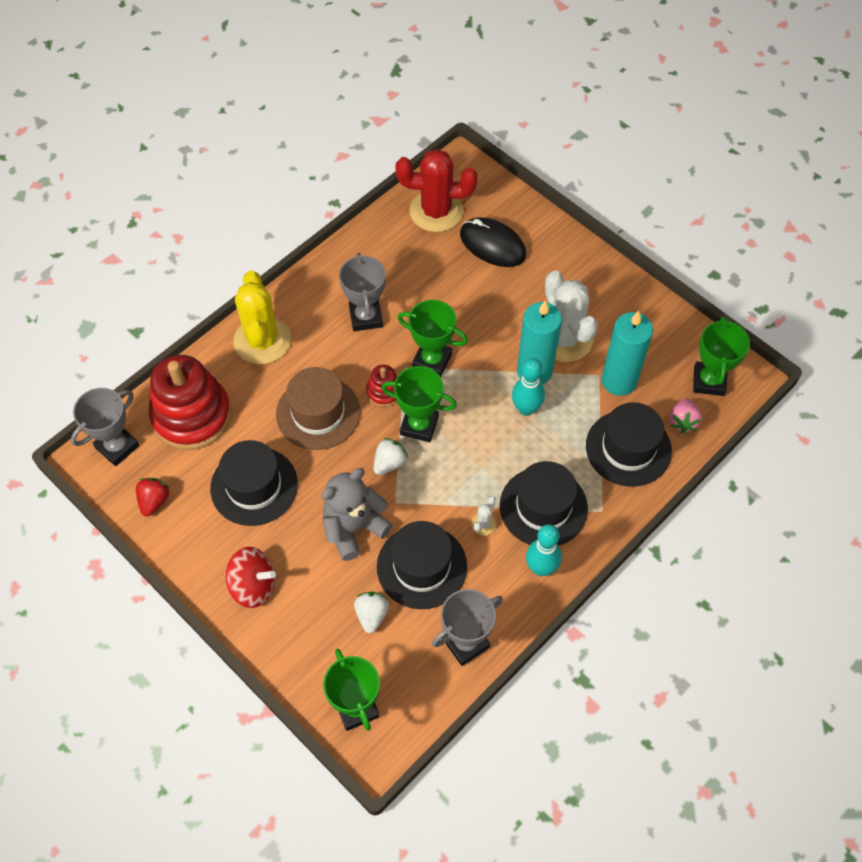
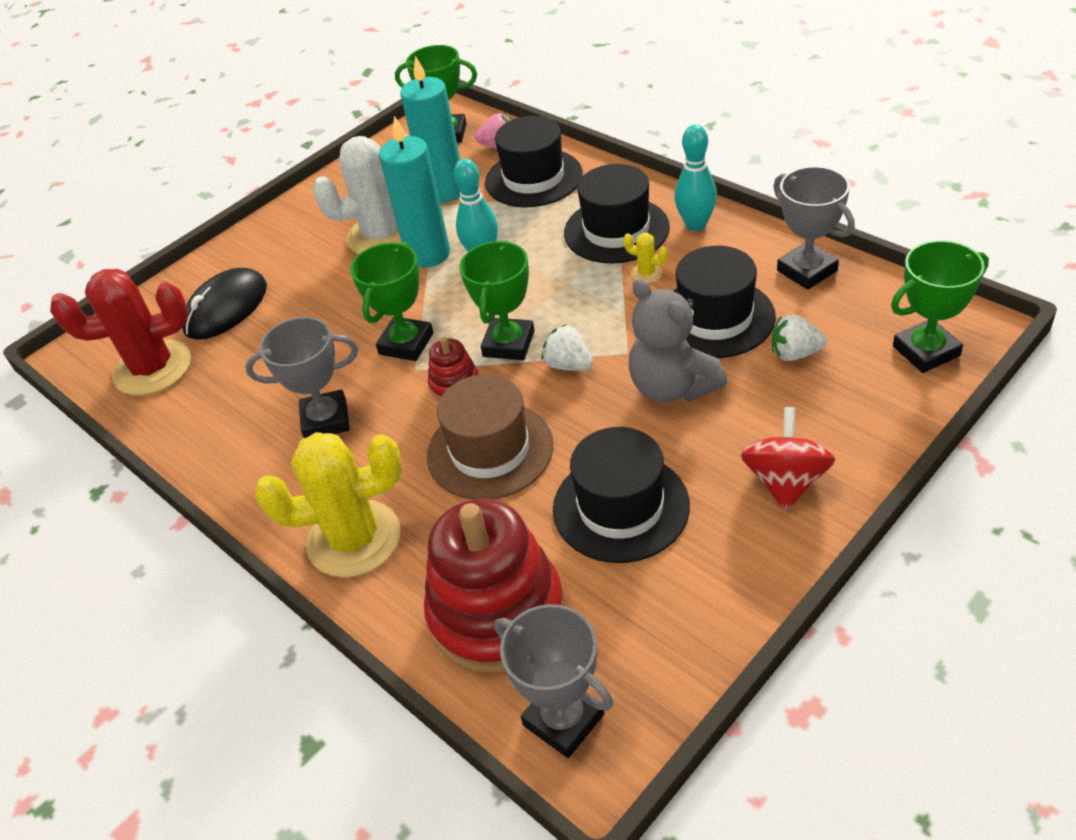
camera: 85 degrees left, 15 degrees down
(154, 501) = (665, 638): red strawberry -> none
(436, 211) = (153, 368): red cactus -> red cactus turned 75 degrees clockwise
(483, 524) = (646, 273): white cactus -> yellow cactus

